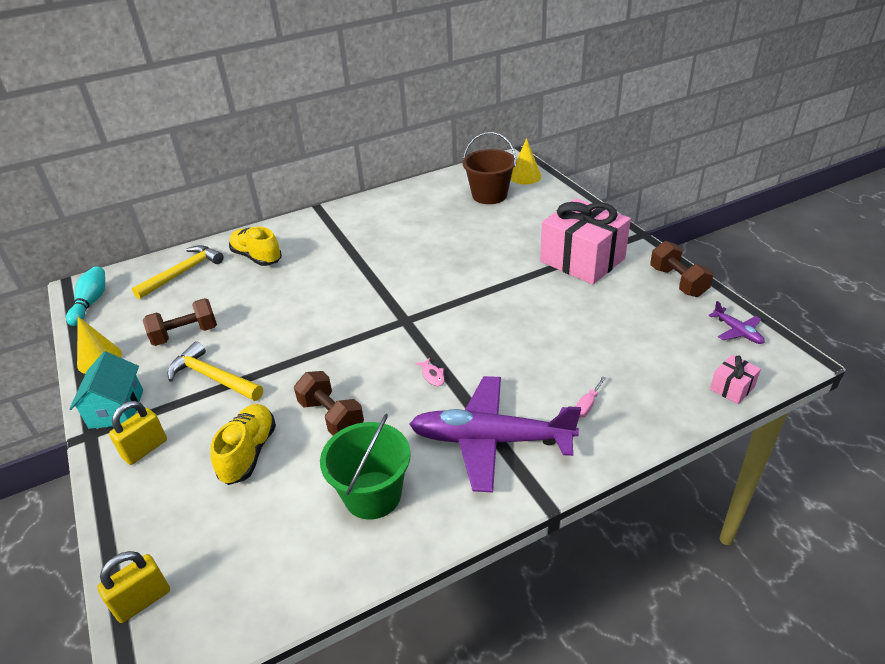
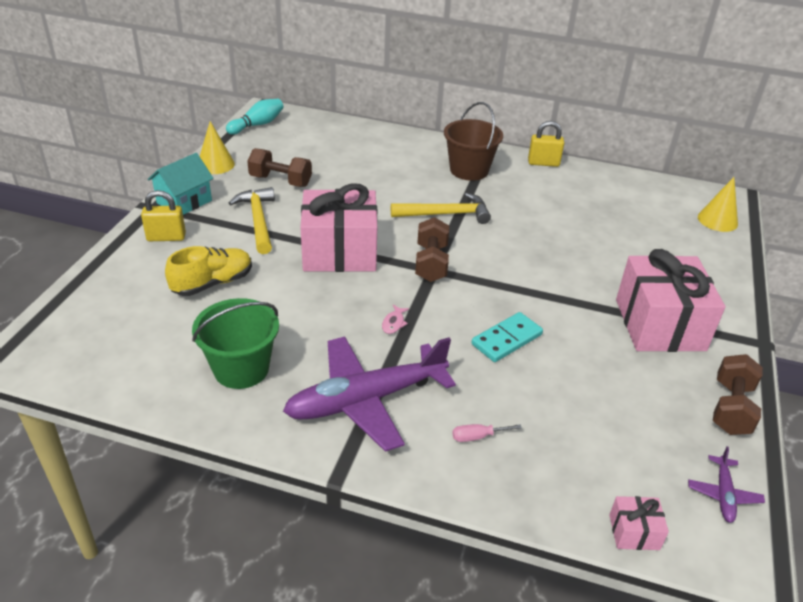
camera: 40 degrees right, 0 degrees up
(142, 600) = (55, 322): yellow padlock -> yellow padlock (543, 163)
(183, 273) = (335, 138): yellow hammer -> yellow hammer (446, 214)
(257, 257) = (396, 156): yellow shoe -> none
(318, 355) = (339, 252): none -> pink gift
(331, 417) = (289, 299): brown dumbbell -> brown dumbbell (431, 263)
(489, 195) = (655, 216): brown bucket -> brown bucket (469, 170)
(491, 440) = (367, 400): purple plane -> purple plane turned 75 degrees counterclockwise
(516, 332) = (506, 339): none -> turquoise domino

